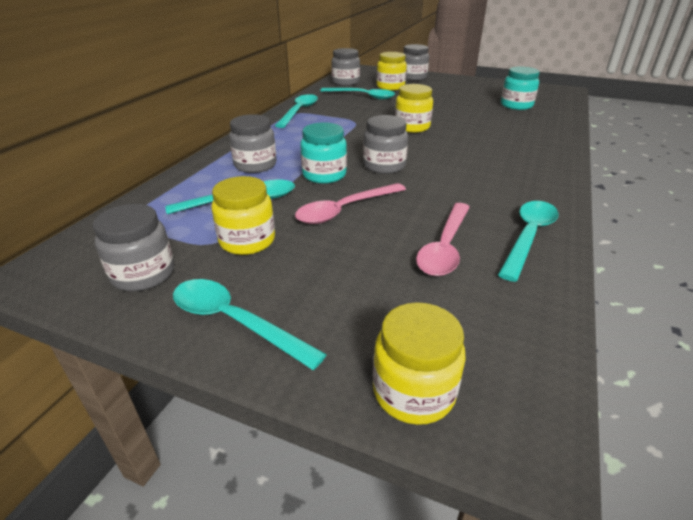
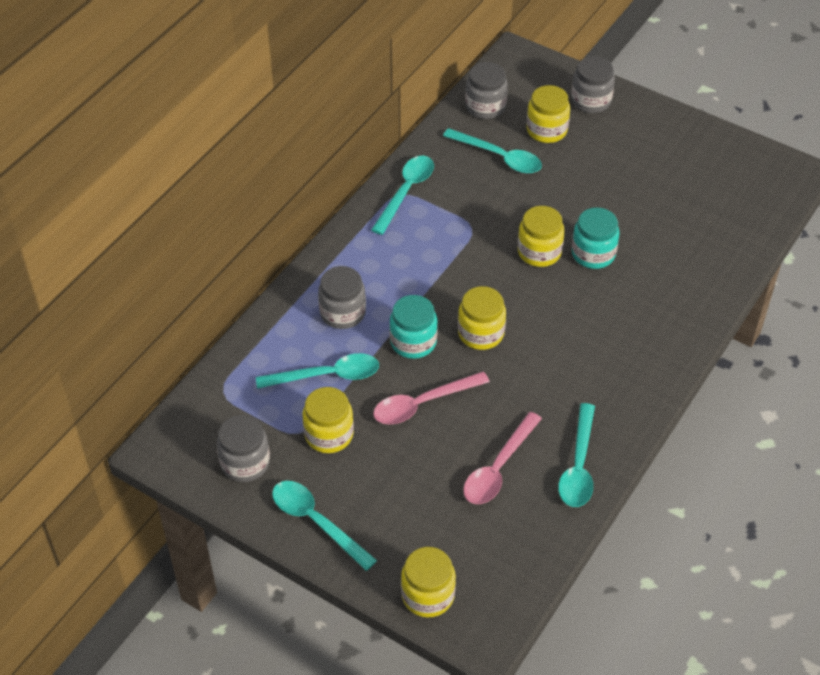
camera: 10 degrees right, 15 degrees up
(384, 166) = (481, 333): grey jar -> yellow jar
(516, 105) = (700, 211): turquoise jar -> turquoise jar (593, 254)
(528, 237) = (578, 466): turquoise spoon -> turquoise spoon turned 150 degrees clockwise

